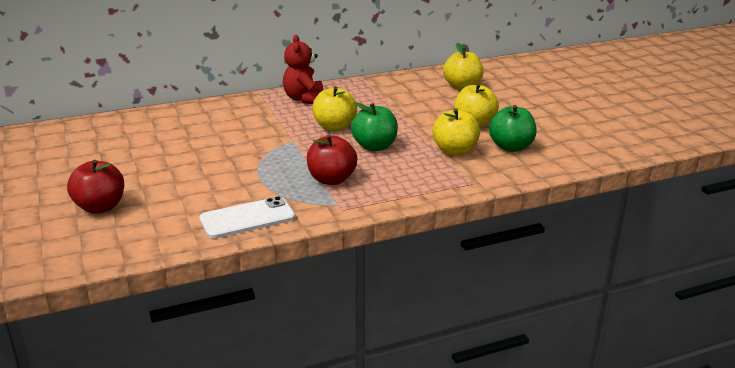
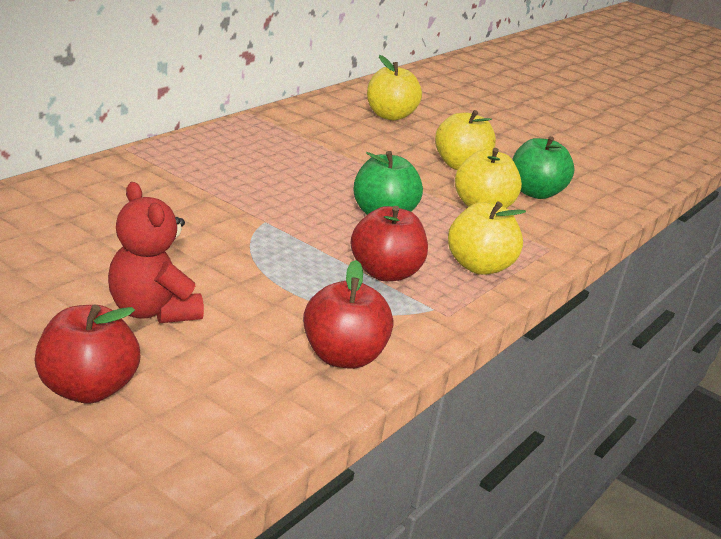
camera: 35 degrees left, 0 degrees up
(247, 218) = (342, 356): white phone -> red apple
(304, 99) = (207, 153): red teddy bear -> red teddy bear (152, 311)
(334, 127) = (298, 192): yellow apple -> yellow apple (478, 266)

